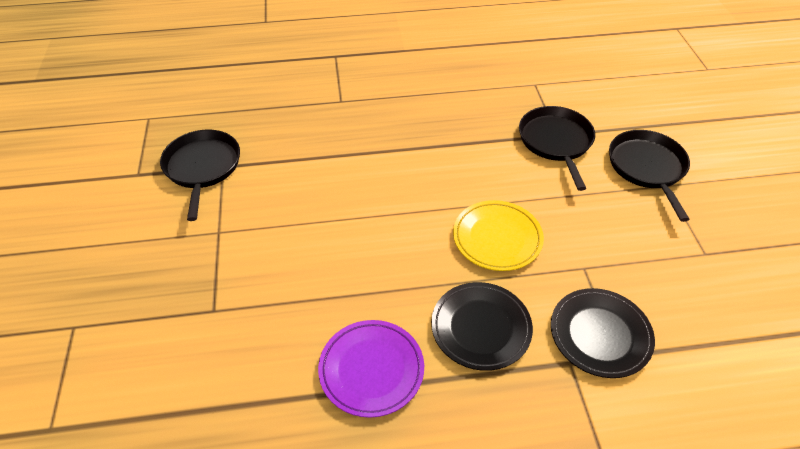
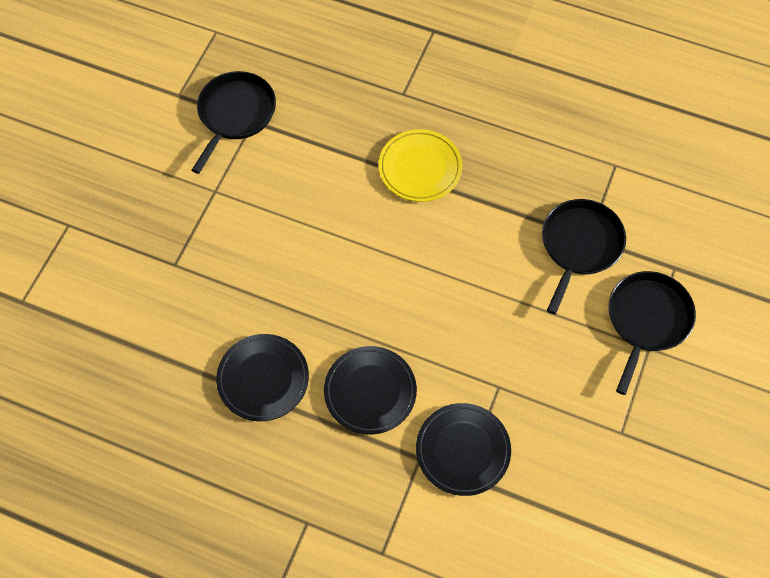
camera: 30 degrees right, 15 degrees up
(371, 370) = (263, 379): purple plate -> black plate
(497, 238) = (444, 319): yellow plate -> yellow plate (420, 168)

